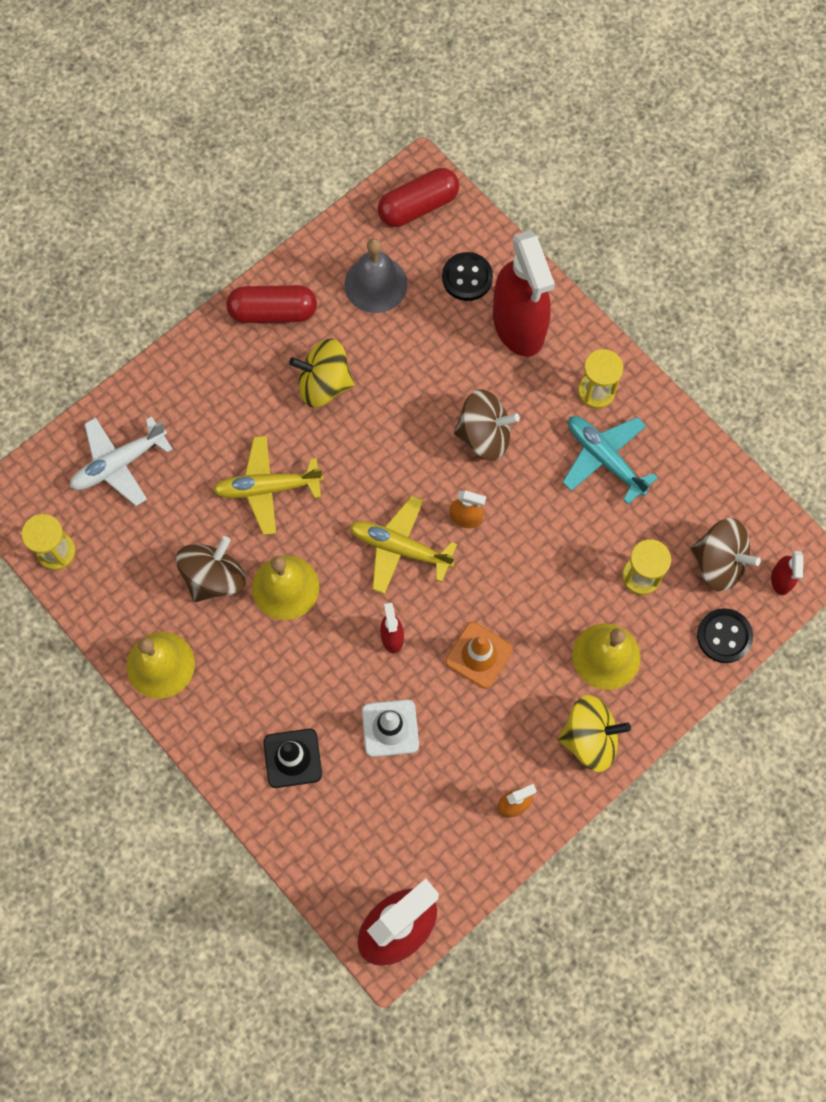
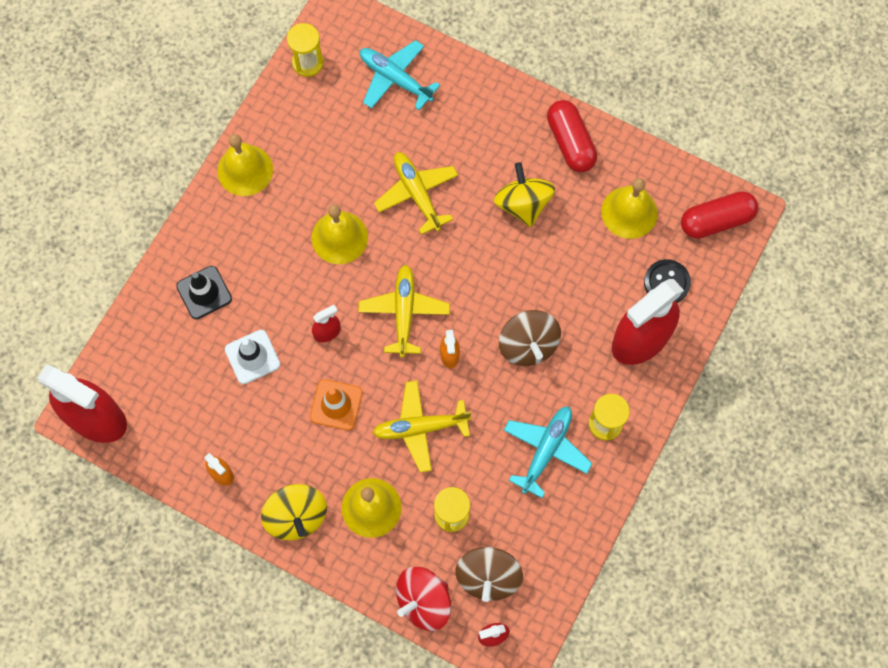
camera: 70 degrees right, 0 degrees up
(119, 464) = (395, 79): white plane -> turquoise plane
(214, 578) = (328, 182): brown spinning top -> none
(375, 284) = (629, 212): grey bell -> yellow bell
(418, 206) = (716, 220): red capsule -> red capsule turned 60 degrees counterclockwise
(535, 576) = (420, 427): none -> yellow plane
(724, 636) = (423, 601): black button -> red spinning top

